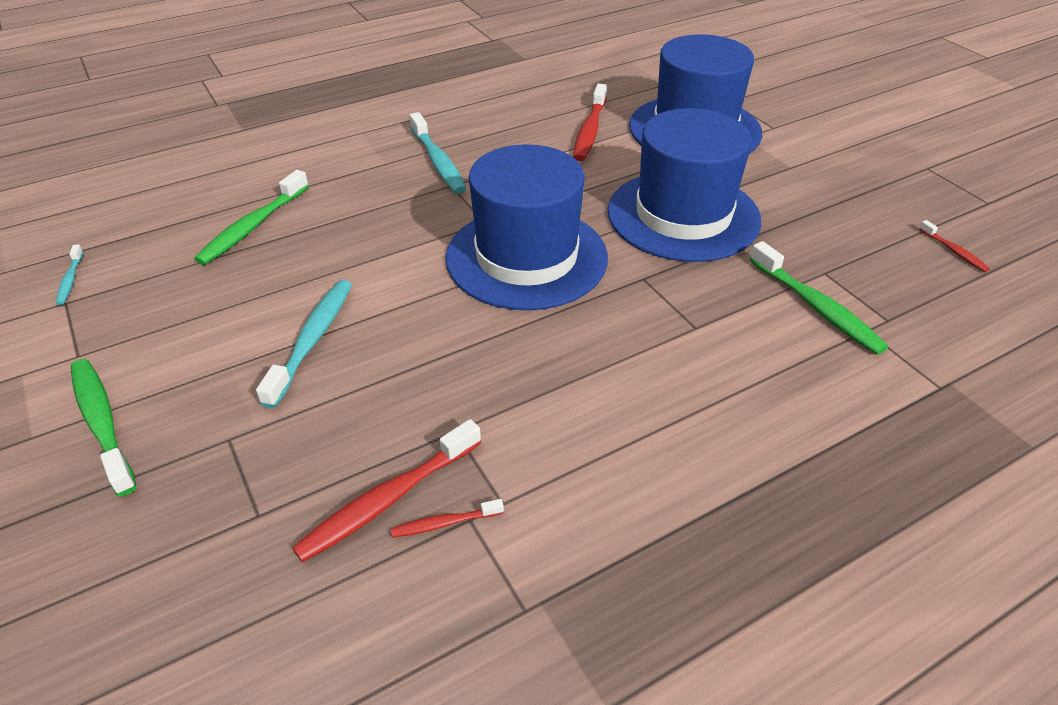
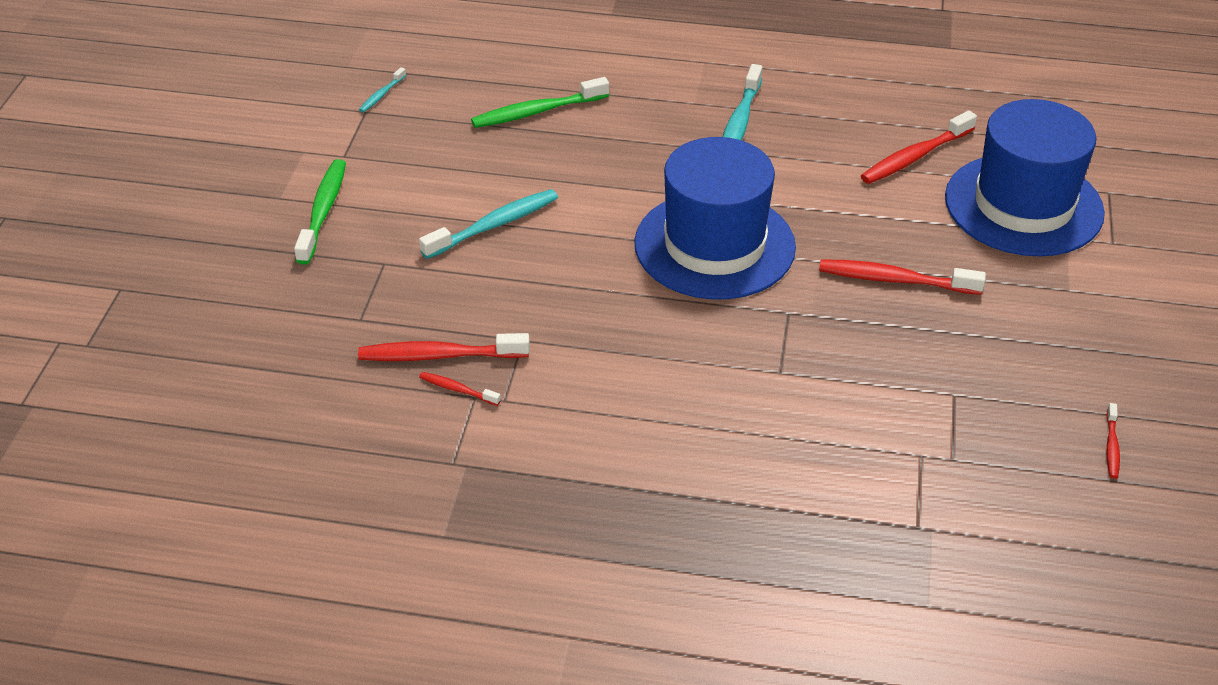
camera: 40 degrees right, 0 degrees up
(683, 215) = (895, 280): blue hat -> red toothbrush
(816, 307) = (904, 414): green toothbrush -> none

